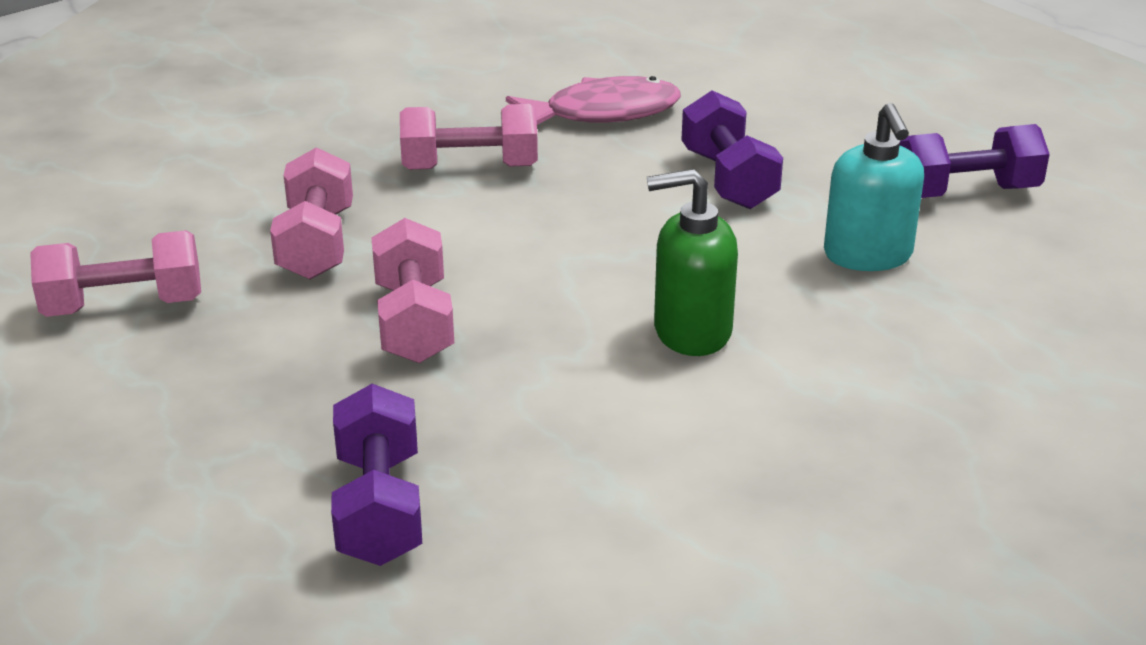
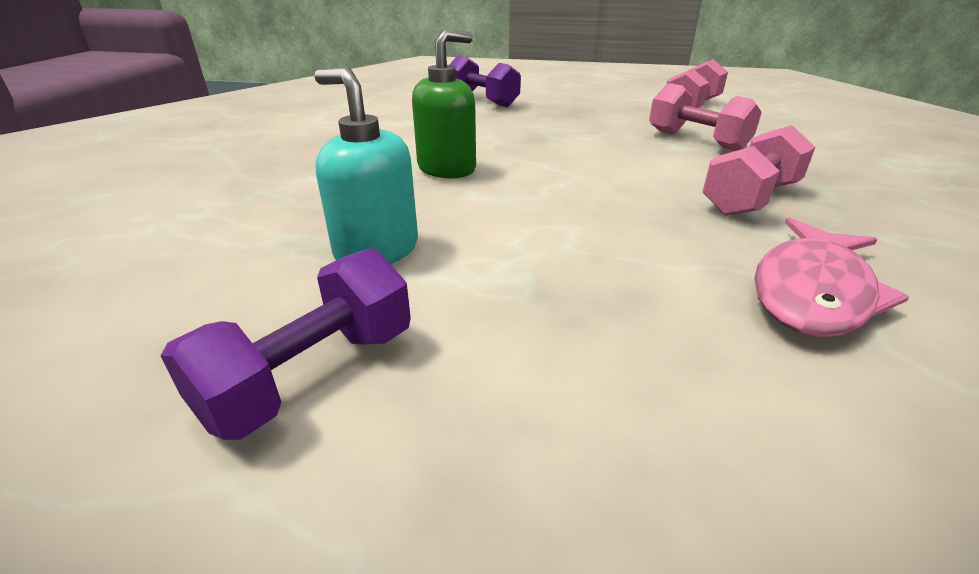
camera: 140 degrees right, 0 degrees up
(414, 322) = (581, 133): pink dumbbell -> none
(728, 179) = (577, 270): purple dumbbell -> none

